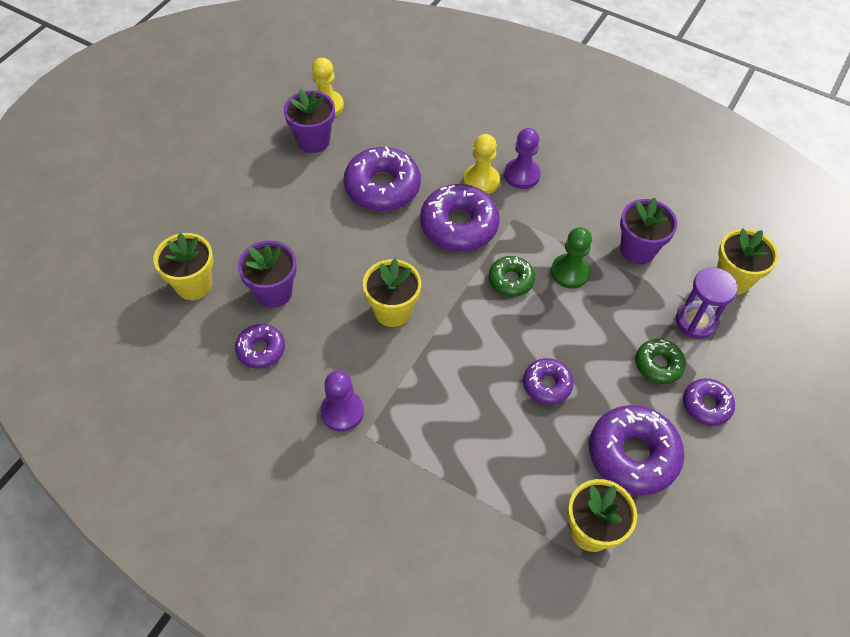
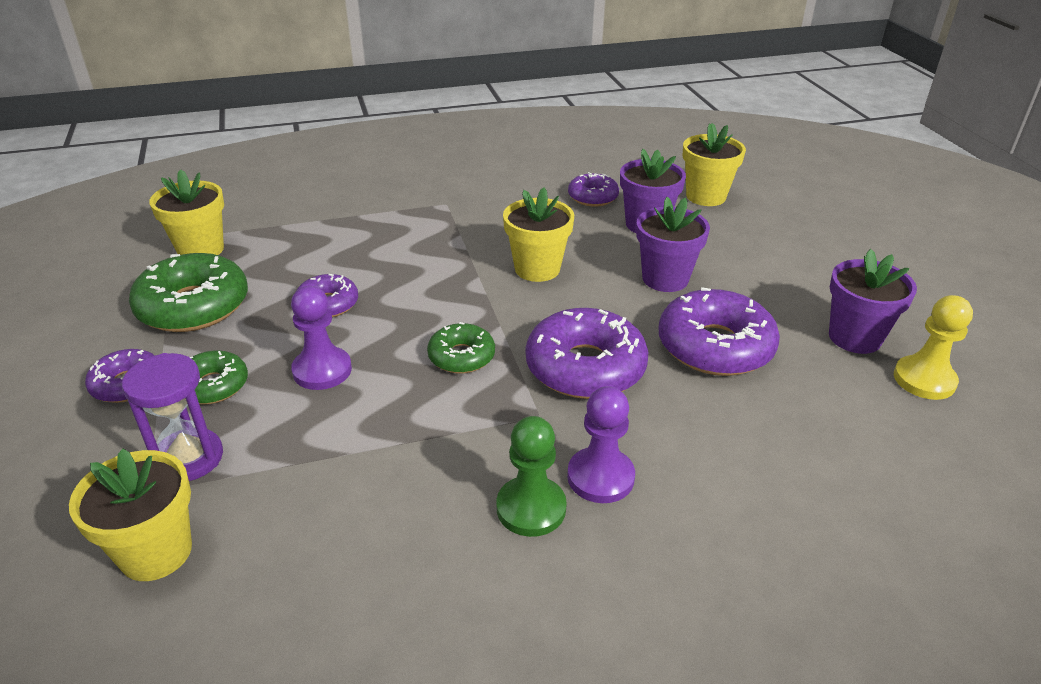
camera: 135 degrees right, 20 degrees down
(342, 411) = (481, 204): purple pawn -> purple pawn (322, 370)
(481, 181) = (634, 430): yellow pawn -> none
(570, 272) = (404, 407): green pawn -> green pawn (531, 508)
(632, 455) = (193, 306): purple donut -> green donut
(637, 250) = (338, 493): purple flower pot -> purple flower pot (665, 279)

